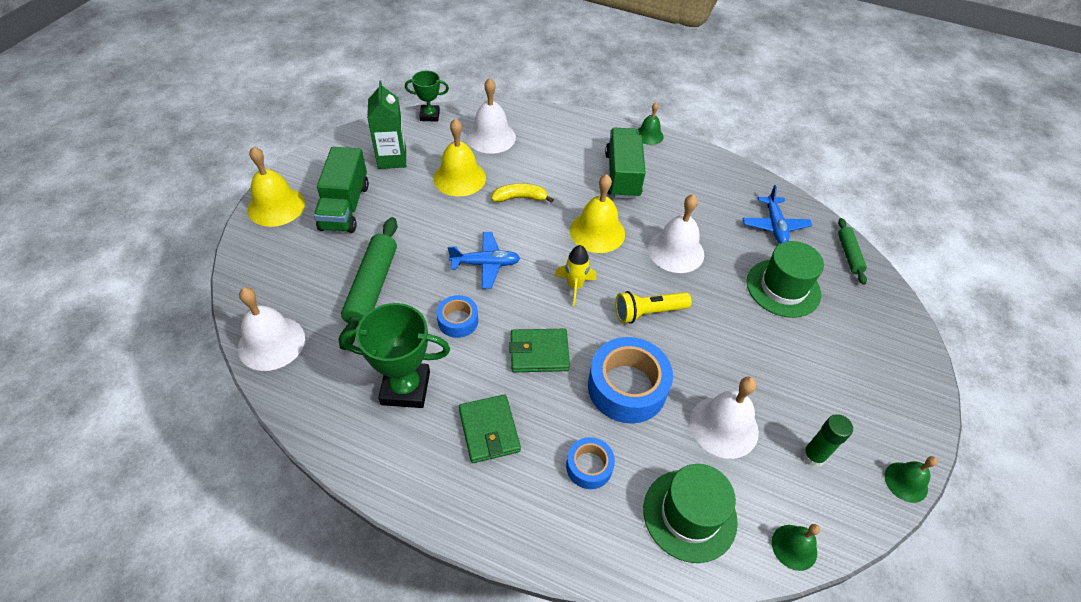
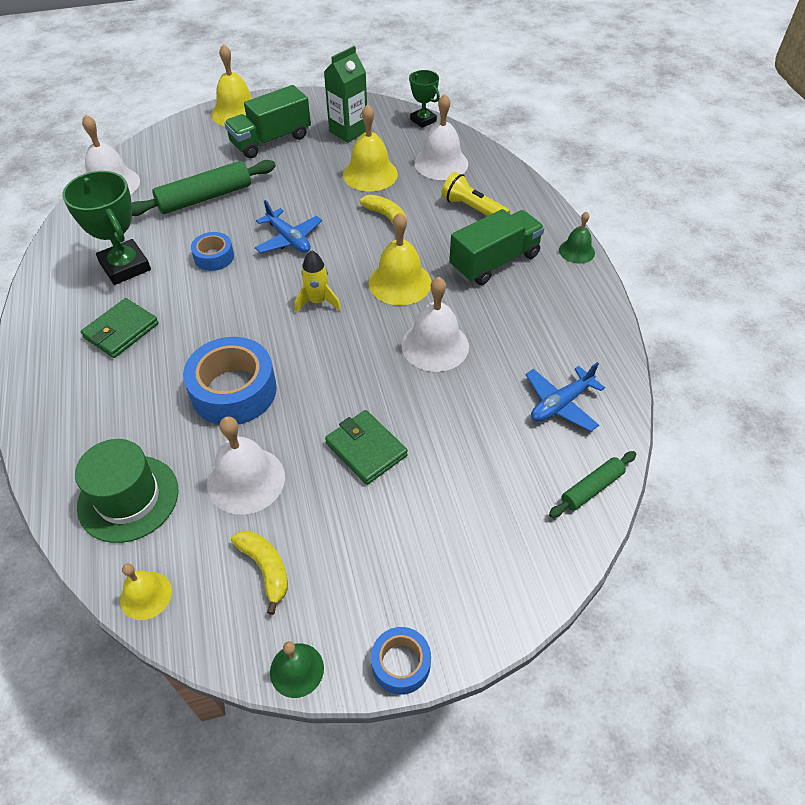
camera: 55 degrees right, 0 degrees up
(539, 353) = (223, 318): green wallet -> green wallet (366, 449)
(589, 466) = (130, 407): blue tape -> blue tape (401, 664)
(648, 312) = (335, 363): yellow flashlight -> yellow flashlight (472, 209)
(783, 288) = (473, 450): green hat -> none
(794, 547) = (146, 595): green bell -> yellow bell
(813, 456) = (265, 568): green glue stick -> yellow banana

